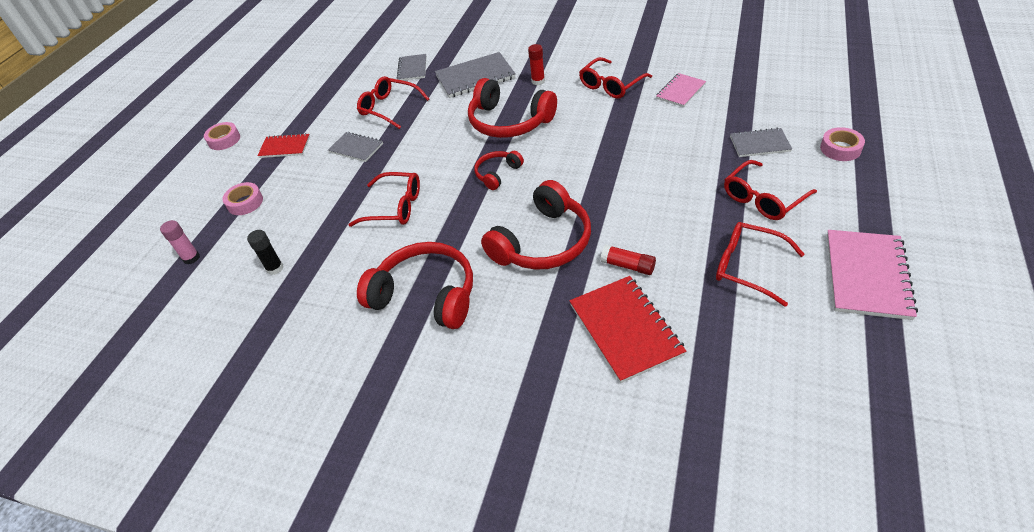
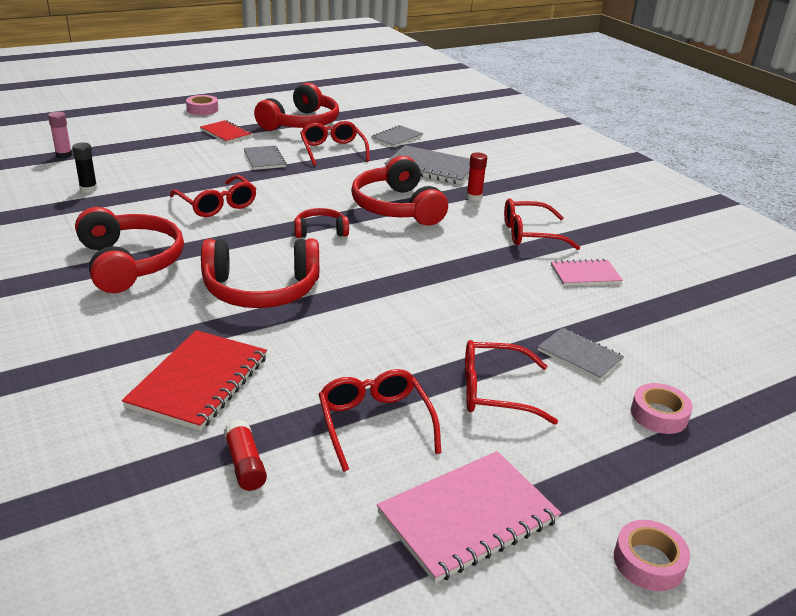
camera: 35 degrees right, 15 degrees down
(245, 202) = (145, 147): pink tape -> pink tape (648, 562)
(325, 101) = (301, 123): none -> red headphones
(628, 266) = (286, 348): red glue stick -> red glue stick (245, 465)

